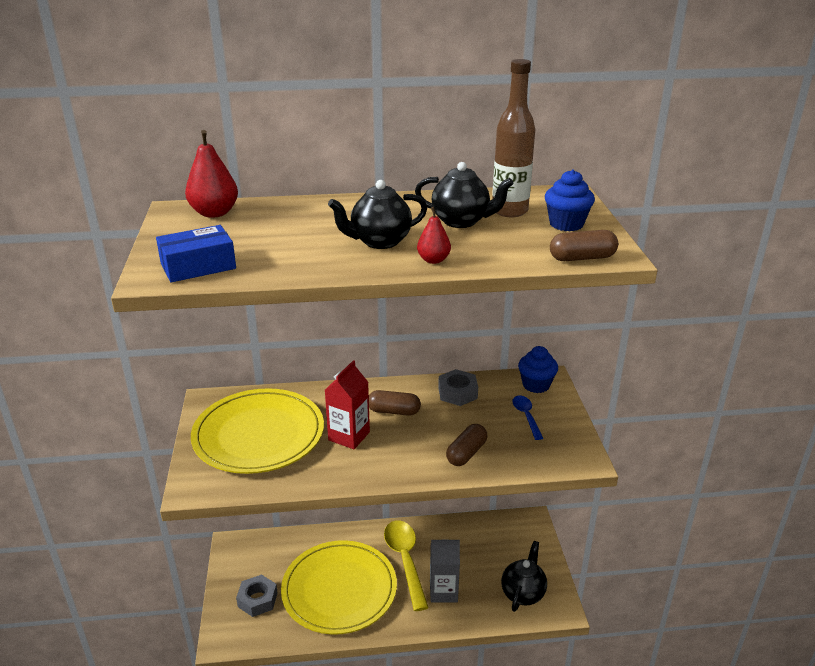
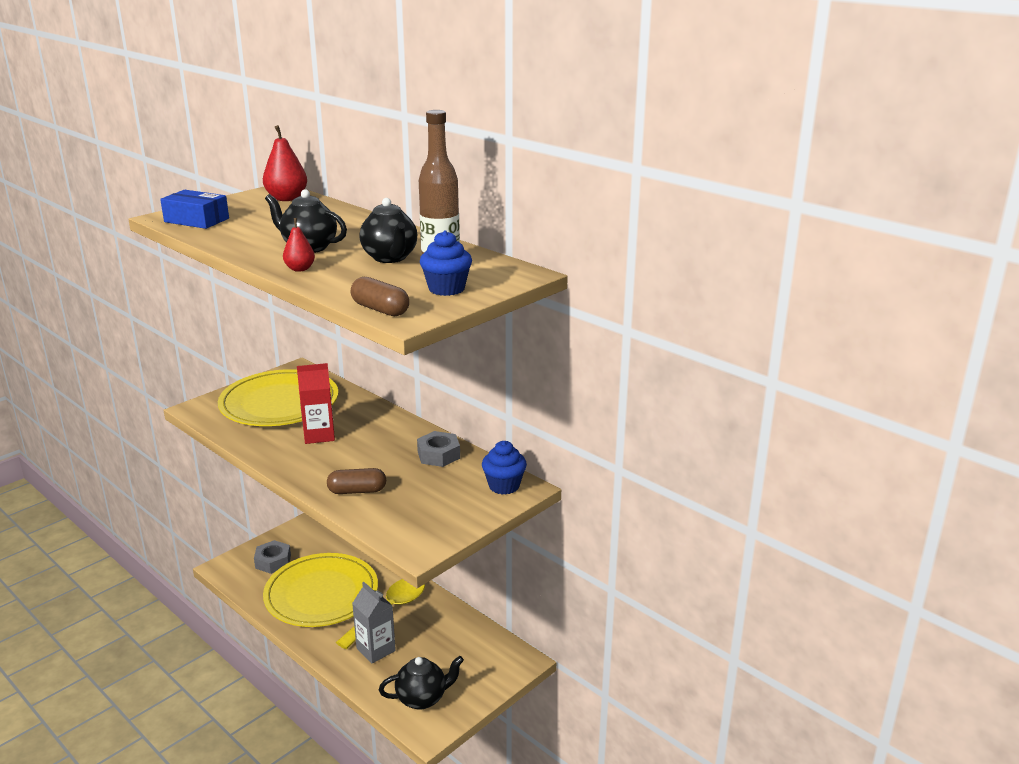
camera: 50 degrees right, 5 degrees down
(393, 411) = (374, 439): brown capsule -> none
(526, 416) = (447, 498): blue spoon -> none

